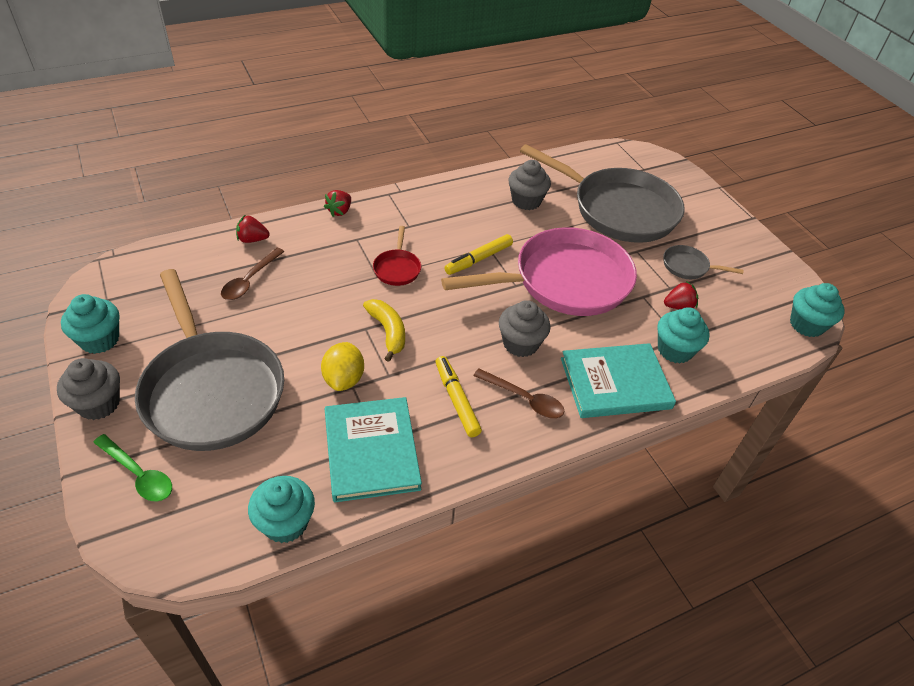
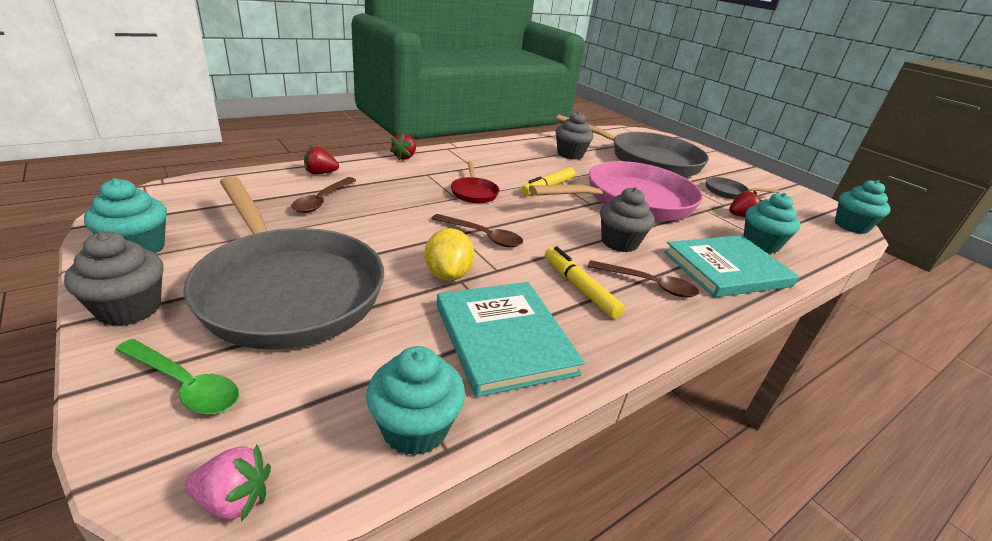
camera: 10 degrees left, 15 degrees down
(168, 559) = (234, 499): none -> pink strawberry
(388, 332) = (482, 236): yellow banana -> brown spoon

